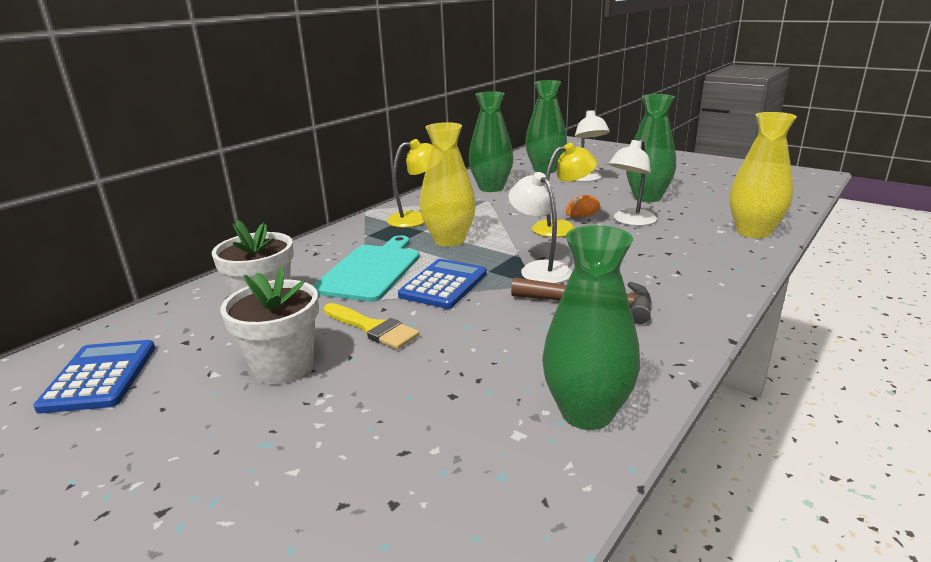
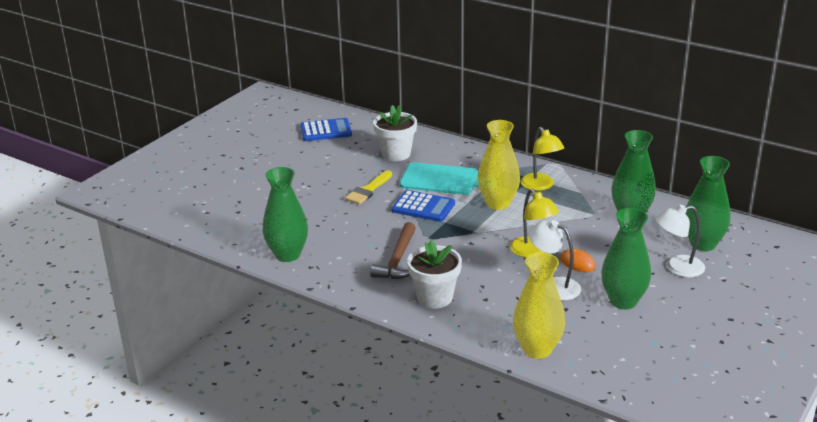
camera: 85 degrees right, 5 degrees up
(283, 366) = (332, 172): white flower pot -> white flower pot (434, 297)
(539, 269) = (450, 241): white lamp -> none

